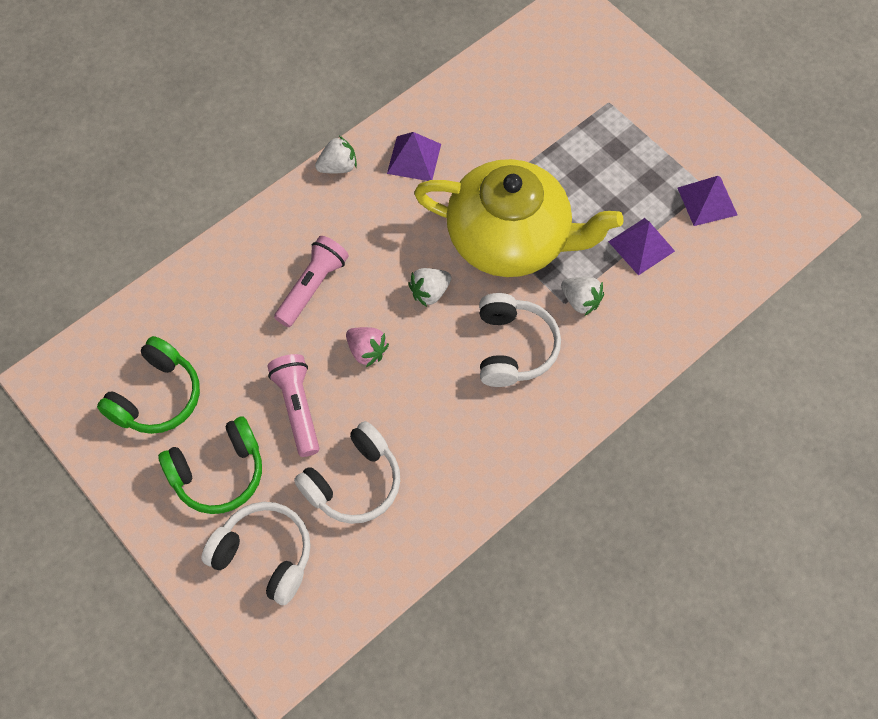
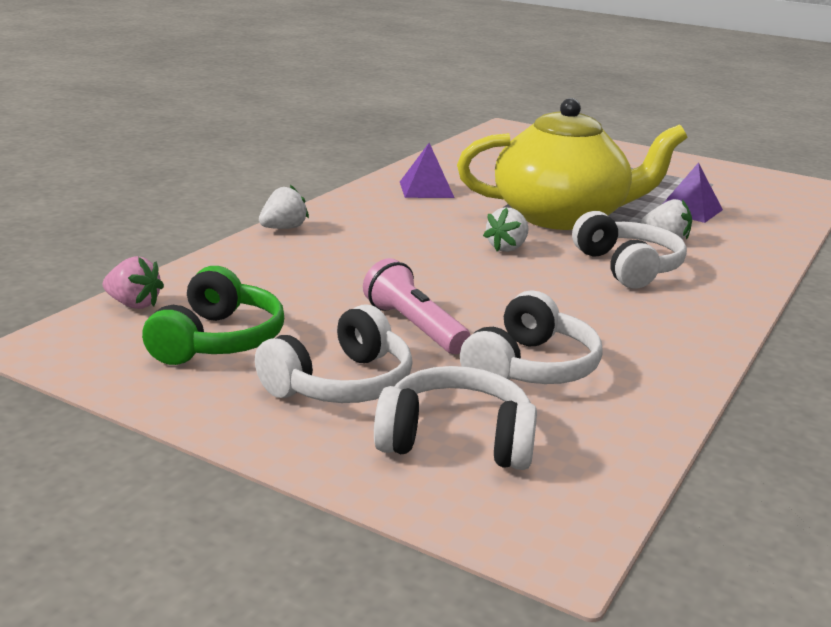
camera: 20 degrees left, 40 degrees down
(218, 472) = (341, 384): green headphones -> white headphones
(313, 287) = (373, 256): pink flashlight -> none
(338, 167) = (350, 198): white strawberry -> white strawberry (283, 228)
(366, 351) = (468, 285): pink strawberry -> pink strawberry (134, 304)
(707, 201) = (721, 188): purple pyramid -> none

